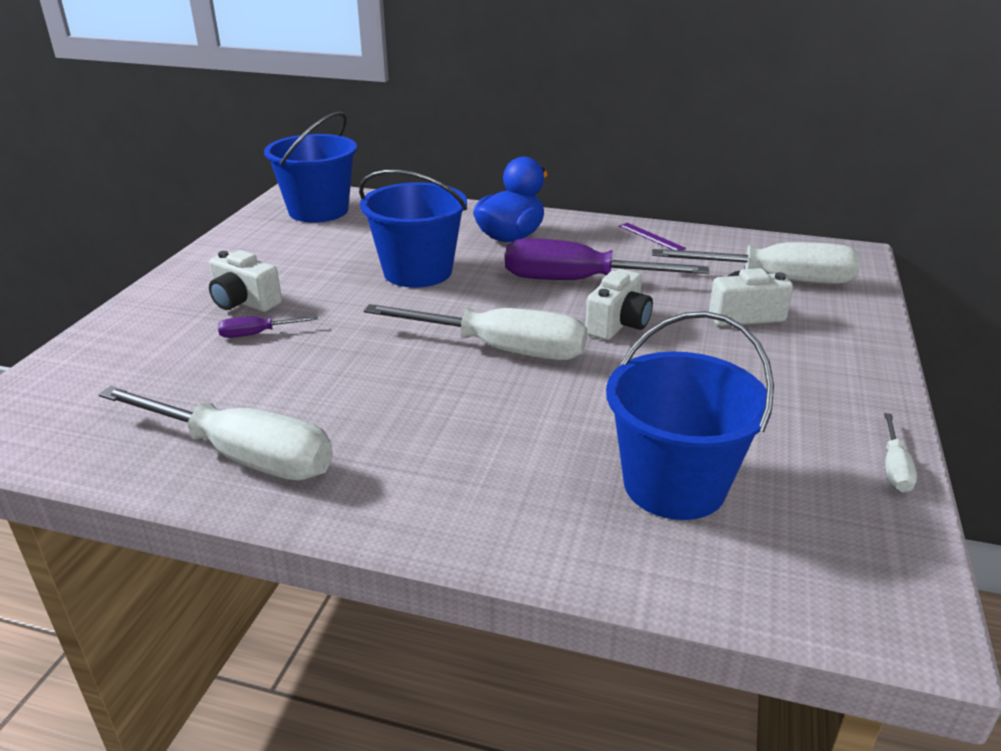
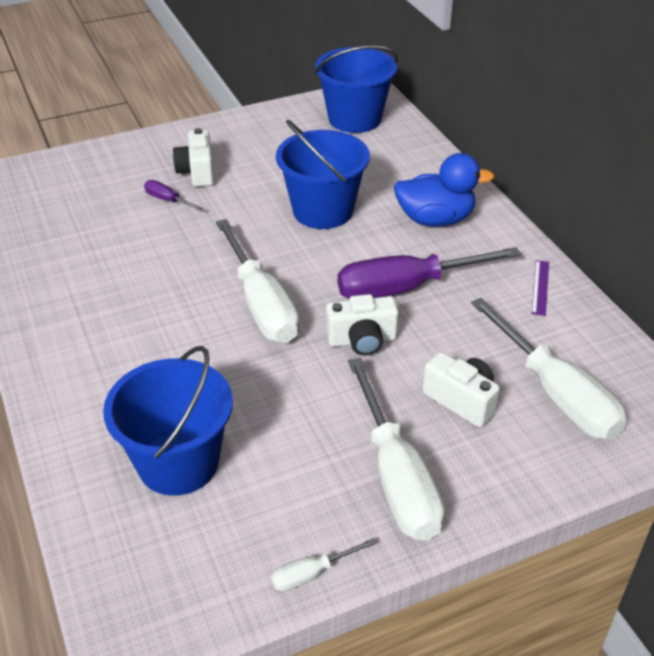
camera: 50 degrees right, 10 degrees up
(242, 455) = (46, 274): white screwdriver -> white screwdriver (396, 477)
(578, 281) = (406, 288): purple screwdriver -> purple screwdriver turned 75 degrees counterclockwise

